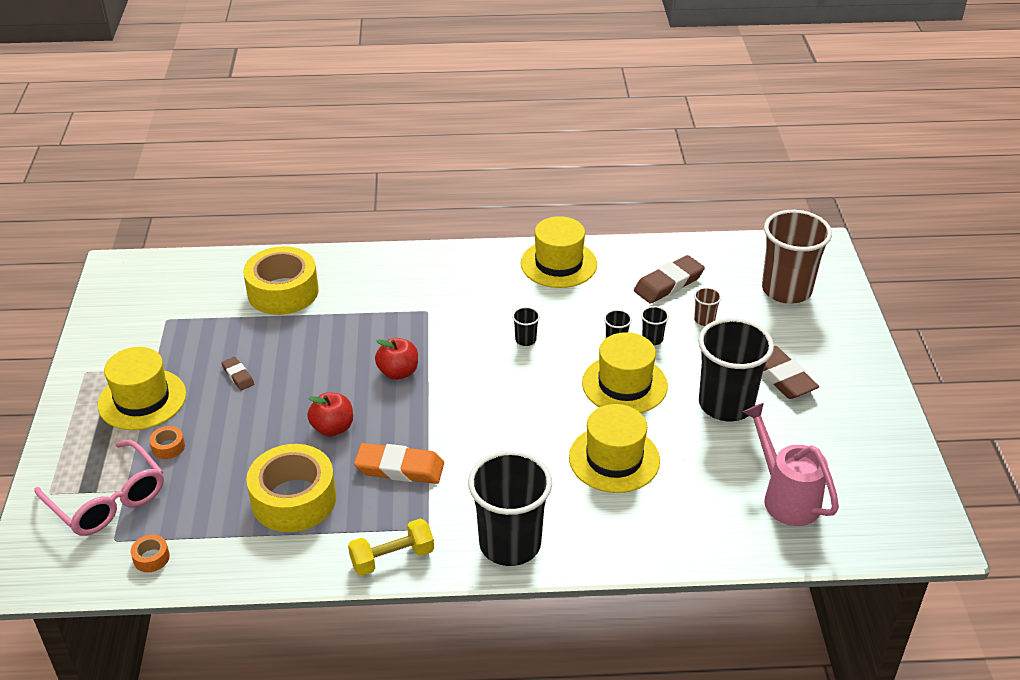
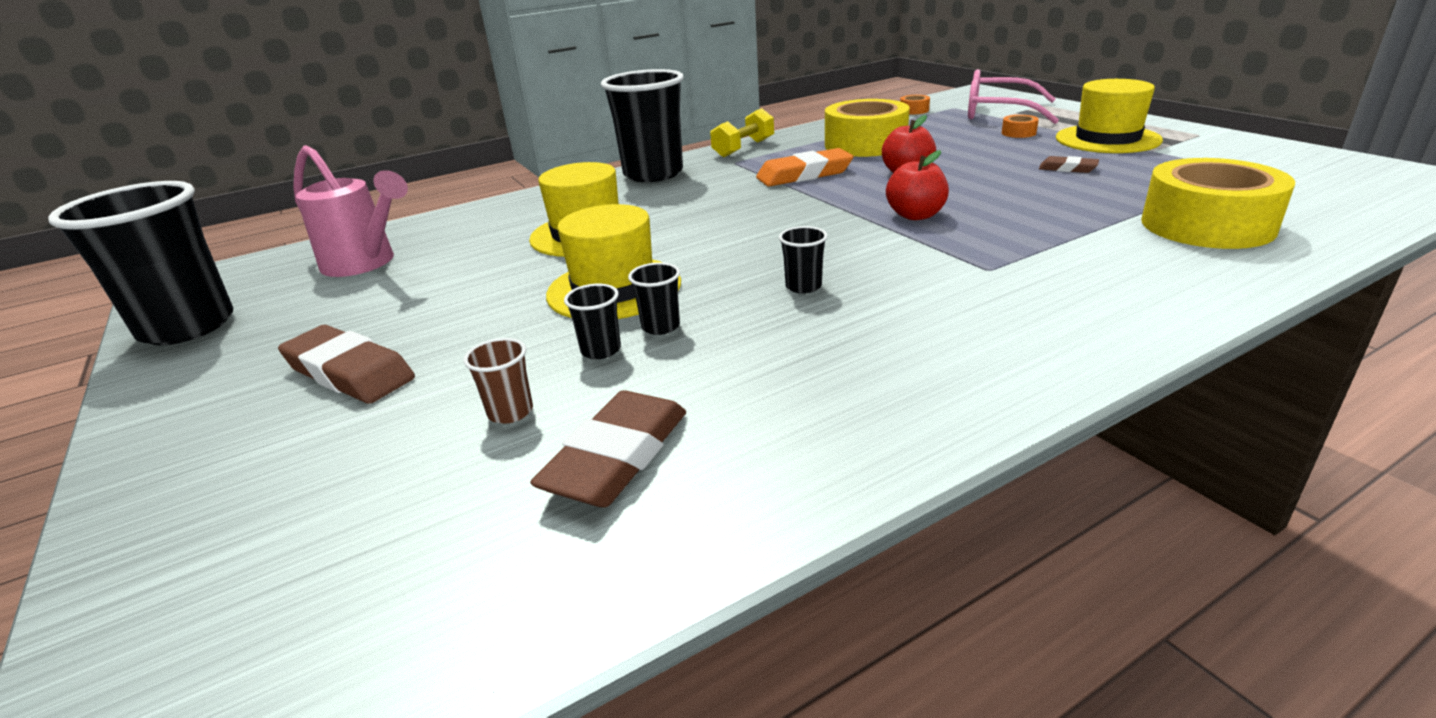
camera: 155 degrees right, 10 degrees down
(558, 264) = (887, 408): yellow hat -> none
(726, 404) = (449, 313): black cup -> black cup (187, 327)
(786, 290) = (299, 555): brown cup -> none

